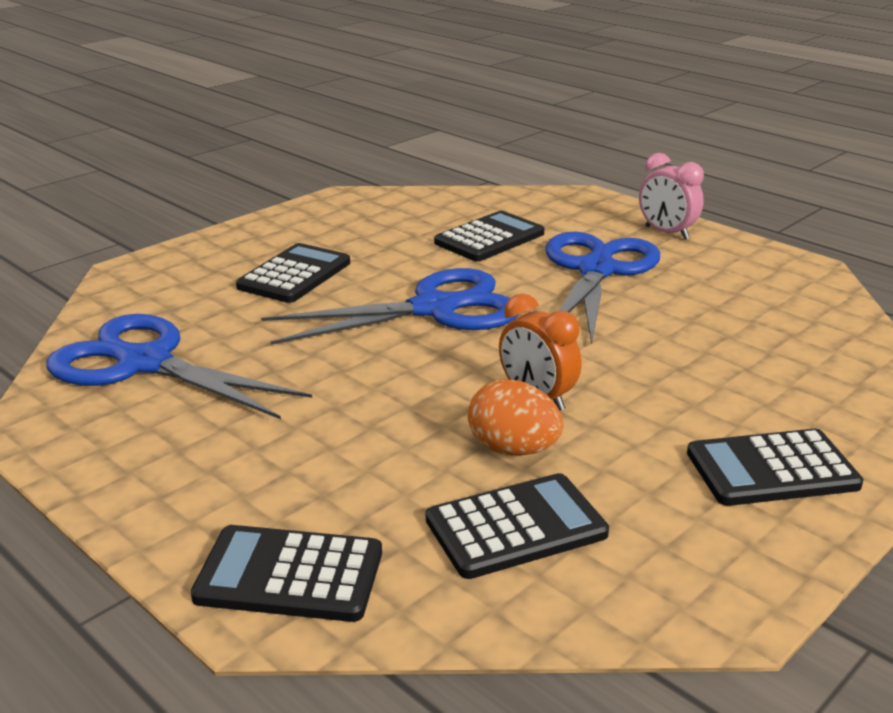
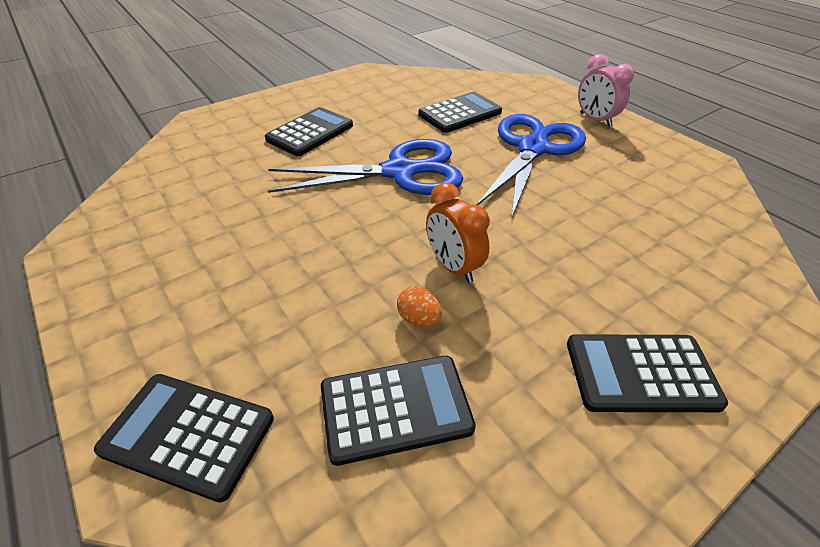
camera: 10 degrees right, 15 degrees up
(145, 363) = (174, 200): blue scissors -> none
(513, 449) = (418, 319): orange egg -> orange egg, size x0.59

